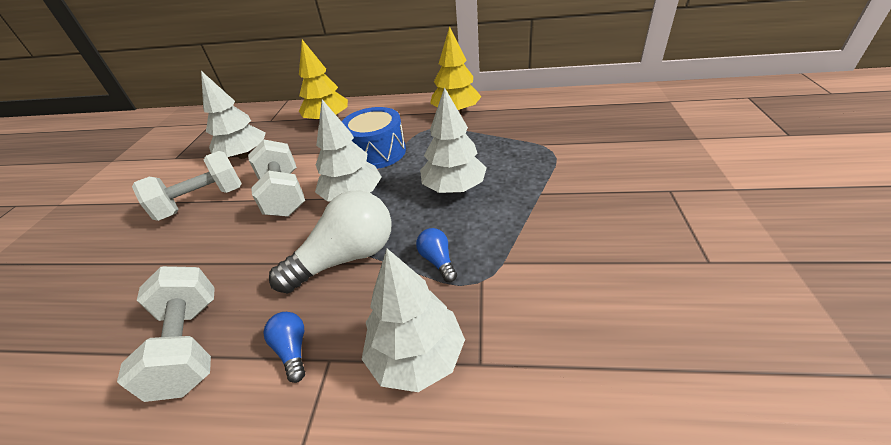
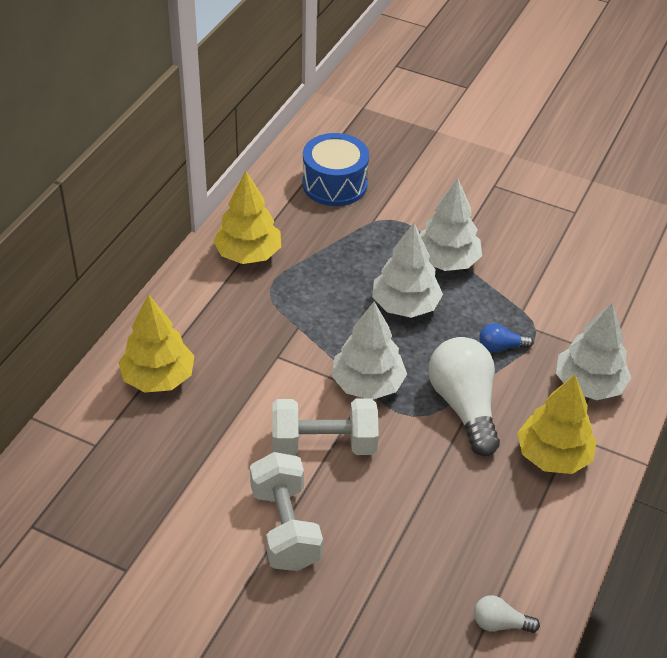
camera: 75 degrees left, 5 degrees up
(66, 364) = (500, 623): none -> white light bulb
(191, 345) = (519, 526): white dumbbell -> none
(244, 155) = (190, 480): white tree -> white tree (446, 261)
(293, 350) = (553, 456): blue light bulb -> yellow tree
(377, 152) = (290, 346): blue drum -> blue drum (334, 184)

